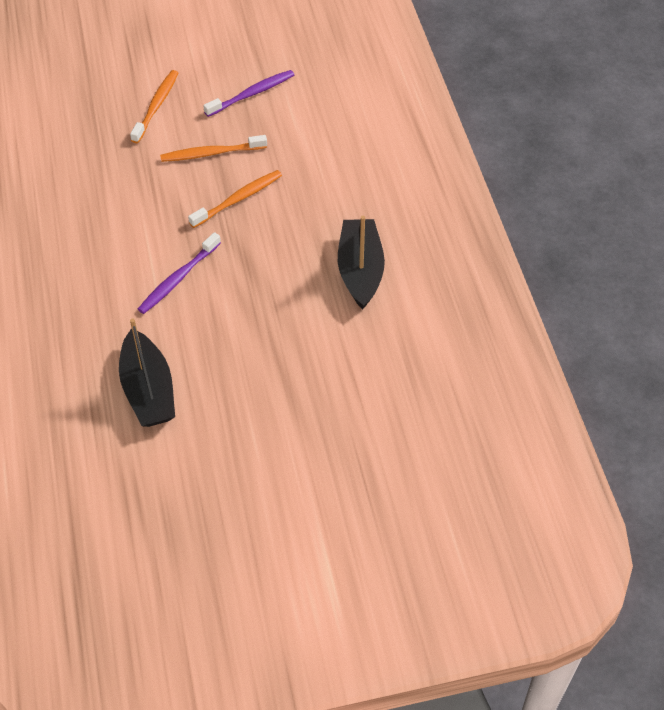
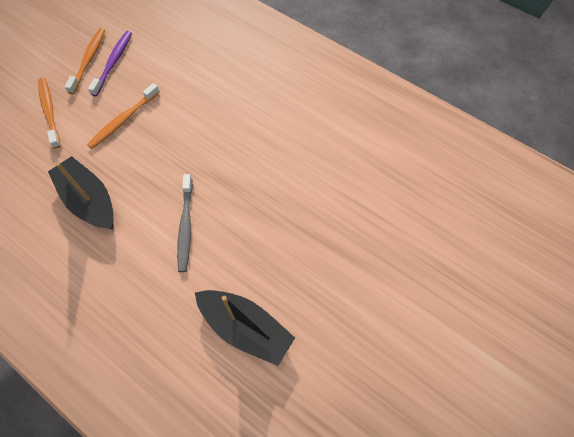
camera: 40 degrees left, 10 degrees up
(178, 279) = (185, 226): purple toothbrush -> grey toothbrush
(238, 199) = (174, 140): orange toothbrush -> orange toothbrush (89, 60)
(360, 270) = (301, 135): black boat -> black boat (89, 200)

